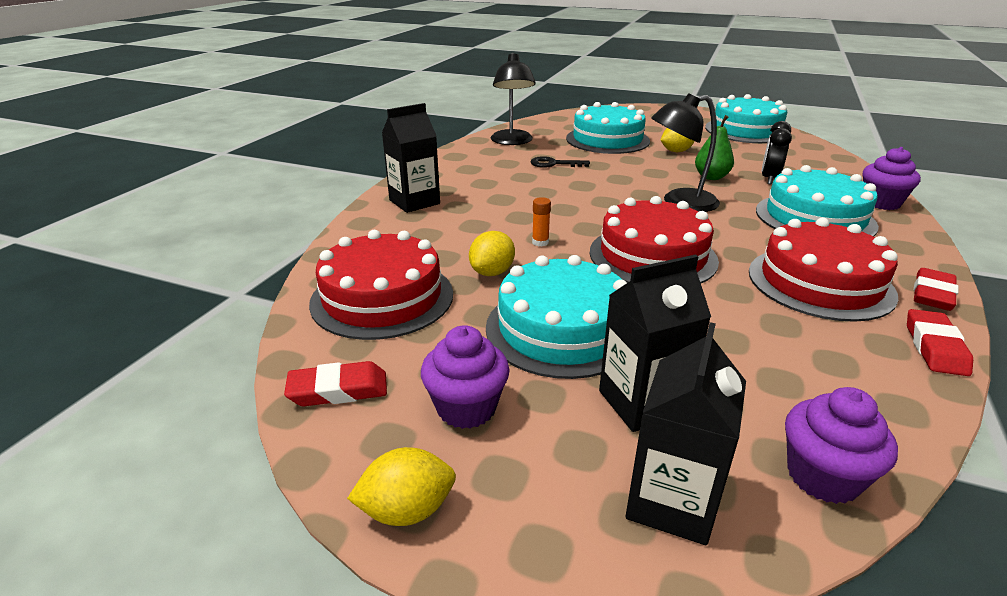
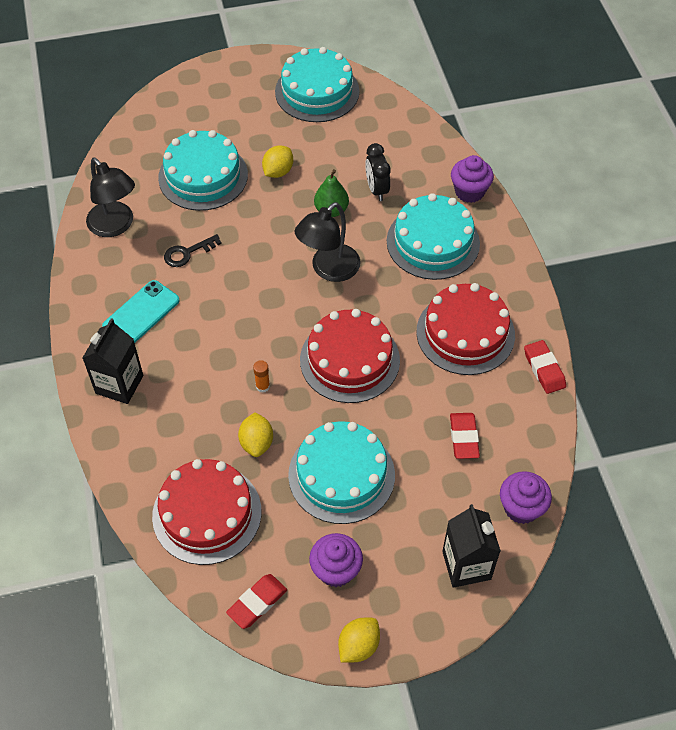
camera: 35 degrees left, 25 degrees up
(480, 178) = (141, 313): none -> turquoise phone
(642, 402) = (420, 509): black carton -> none
(932, 294) = (531, 310): red eraser -> red eraser (464, 438)

